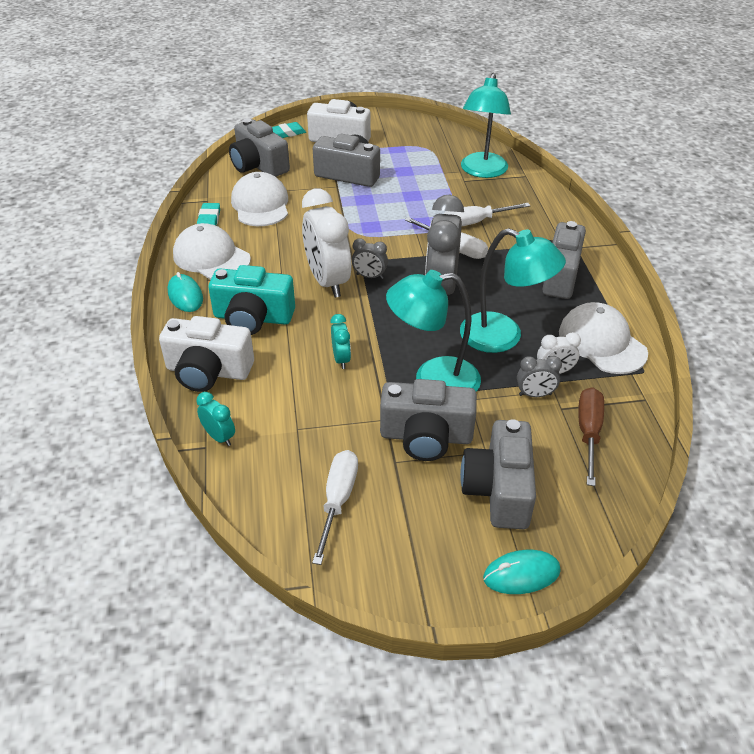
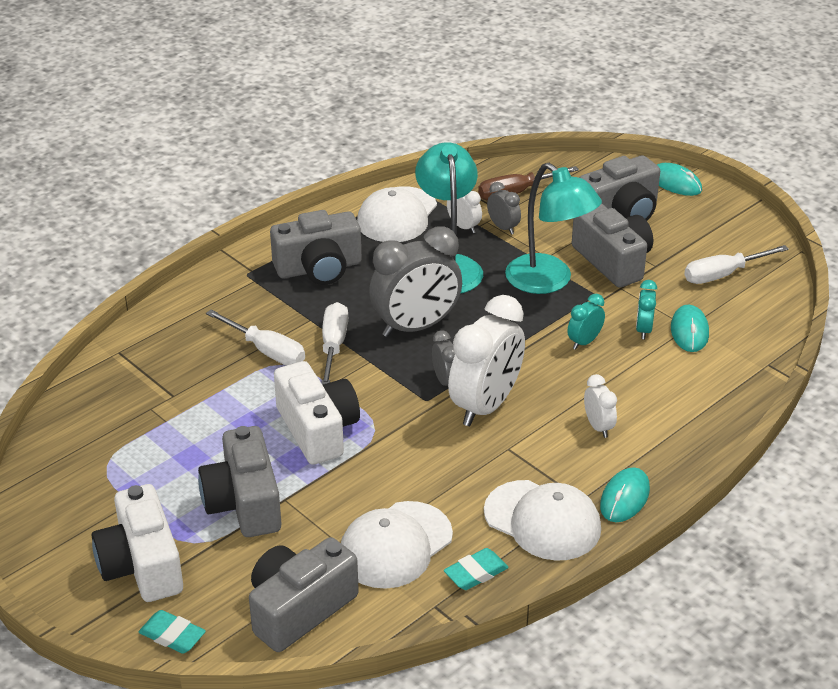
camera: 125 degrees left, 5 degrees down
(208, 371) = (697, 412): white camera -> white camera (318, 429)
(211, 257) = (542, 520): white cap -> white cap turned 60 degrees counterclockwise
(219, 437) = (750, 362): turquoise clock -> turquoise clock (643, 330)
(253, 318) = (598, 427): turquoise camera -> white clock
(258, 165) = (299, 609): grey camera -> grey camera turned 150 degrees counterclockwise
(291, 425) = (689, 331): none -> turquoise mouse
(482, 171) = (136, 389): turquoise lamp -> none

